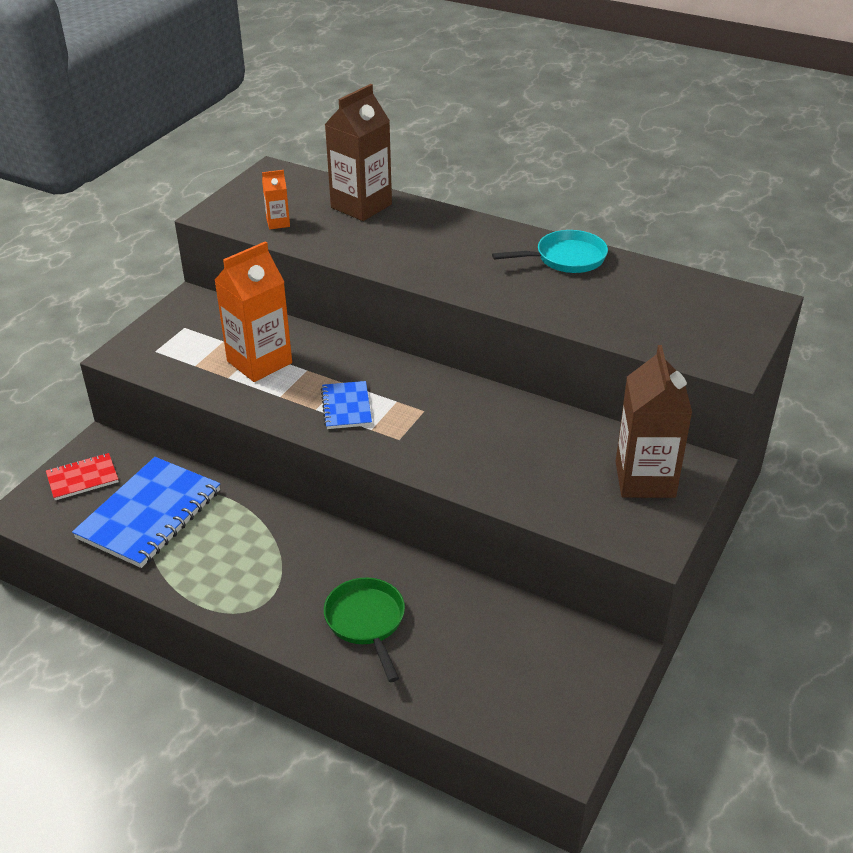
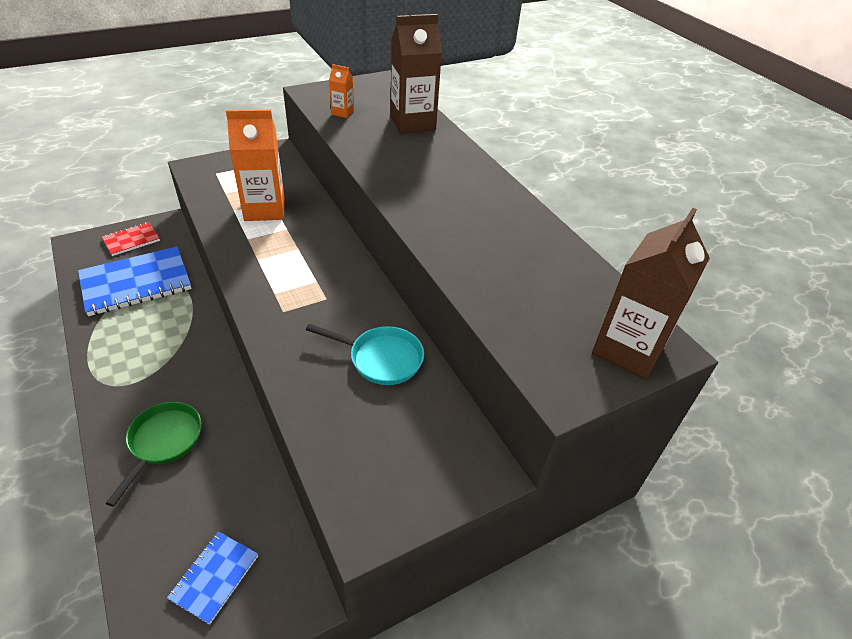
camera: 30 degrees right, 5 degrees up
(82, 478) = (131, 240): red notebook -> red notebook turned 45 degrees counterclockwise
(346, 407) = (278, 268): blue notebook -> blue notebook (214, 577)
(565, 258) = (520, 224): turquoise pan -> turquoise pan (381, 358)
(645, 479) = (429, 457): brown carton -> brown carton (628, 350)

